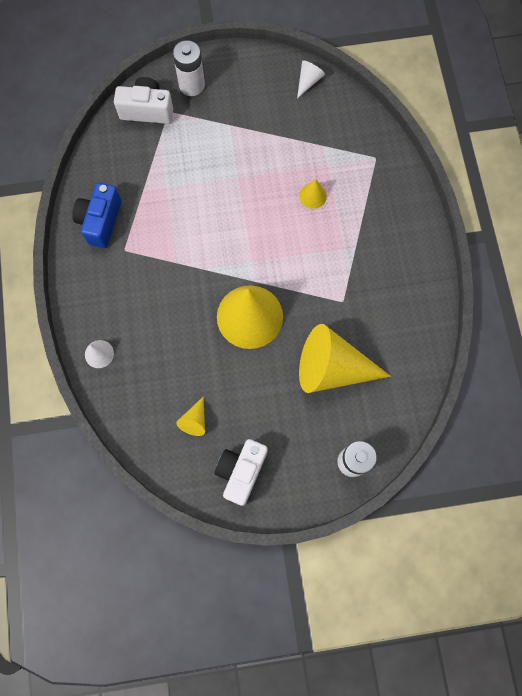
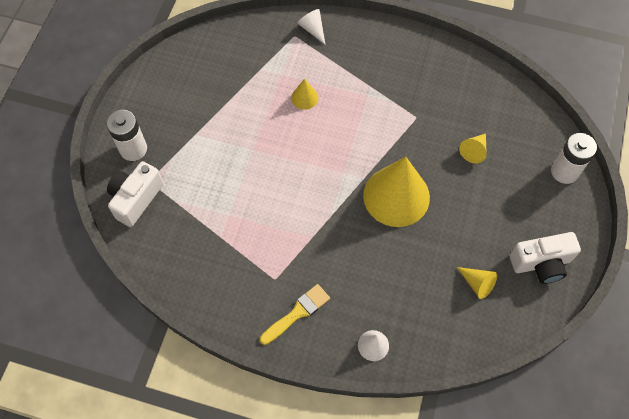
camera: 65 degrees left, 10 degrees down
(100, 221) = (232, 289): blue camera -> none
(102, 281) = (297, 313): none -> yellow brush
(241, 471) = (541, 263): white camera -> white camera turned 60 degrees counterclockwise
(308, 81) = (190, 54): white cone -> white cone (312, 29)
(332, 368) = (474, 151): yellow cone -> yellow cone, size x0.43

